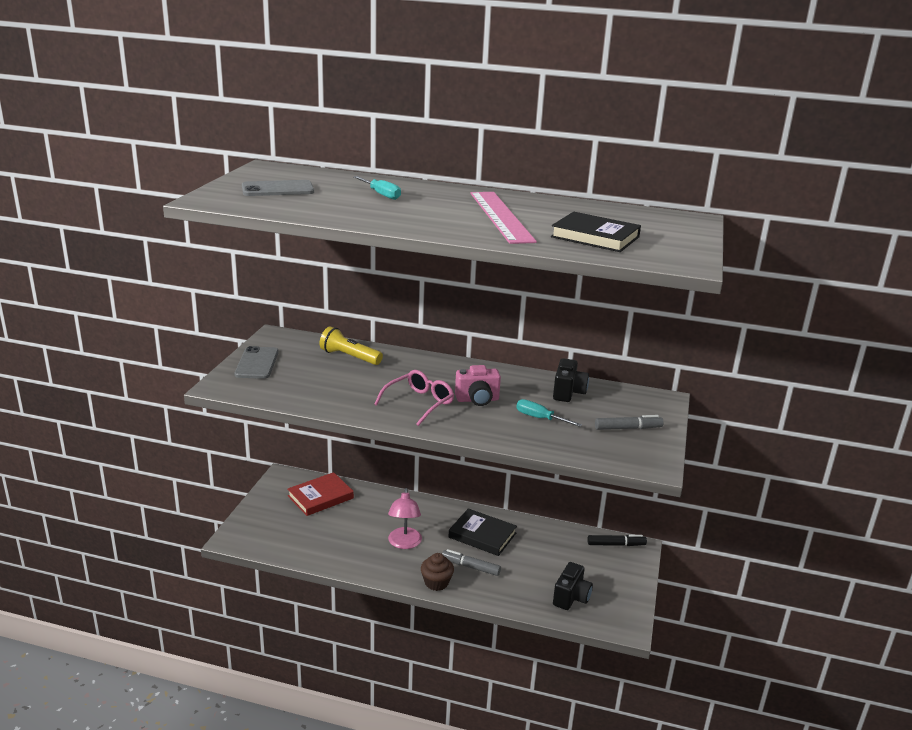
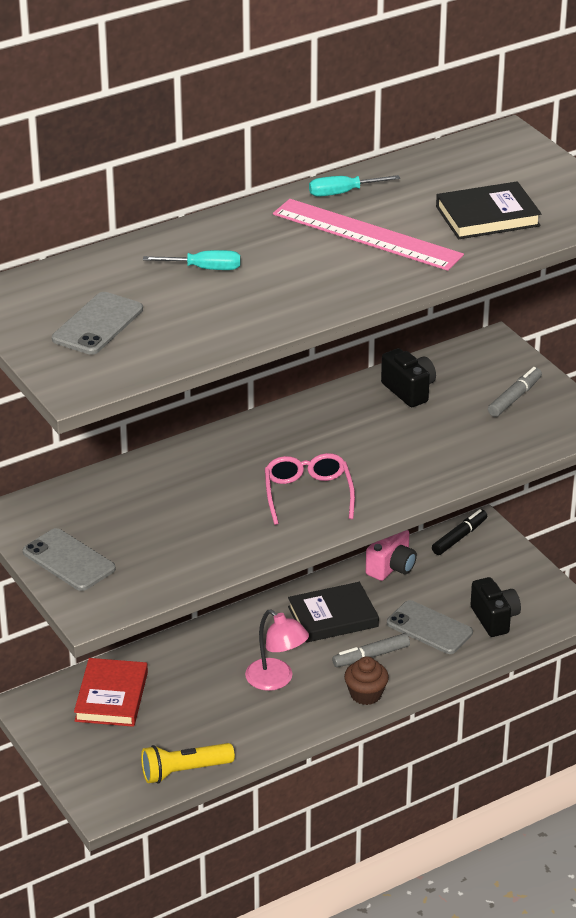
camera: 45 degrees left, 10 degrees up
(349, 357) = (143, 487): yellow flashlight -> yellow flashlight (184, 771)
(477, 400) = (349, 454): pink camera -> pink camera (391, 567)
(525, 576) = (429, 628): none -> grey phone
(540, 418) = (433, 437): turquoise screwdriver -> turquoise screwdriver (343, 193)

